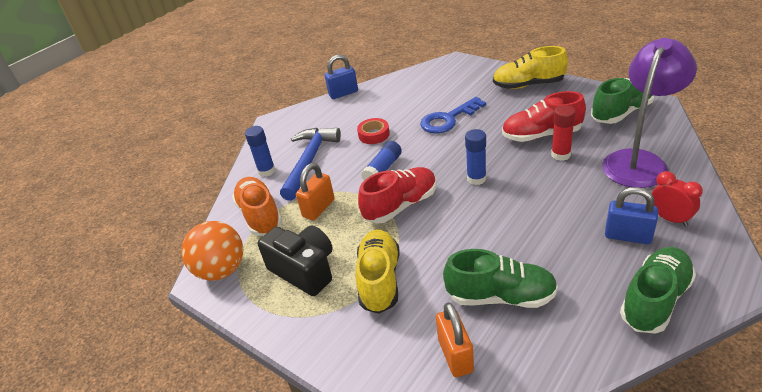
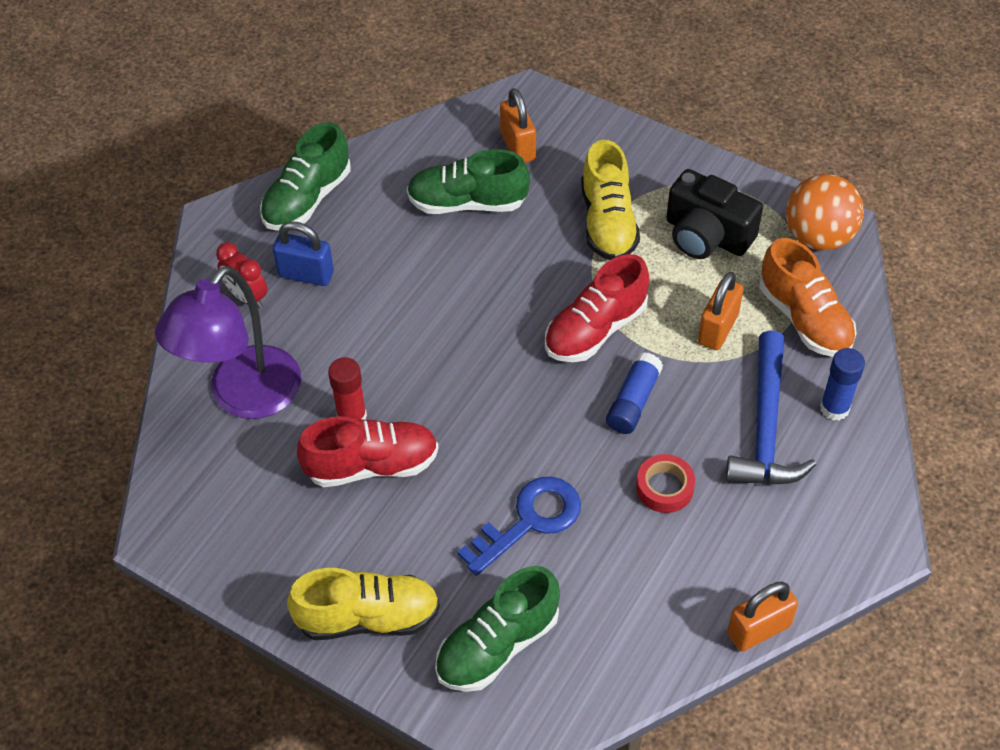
camera: 170 degrees right, 15 degrees up
(343, 93) = (758, 630): blue padlock -> orange padlock
(476, 179) = (485, 374): blue glue stick -> none
(621, 112) = (226, 513): green shoe -> green shoe (497, 645)

